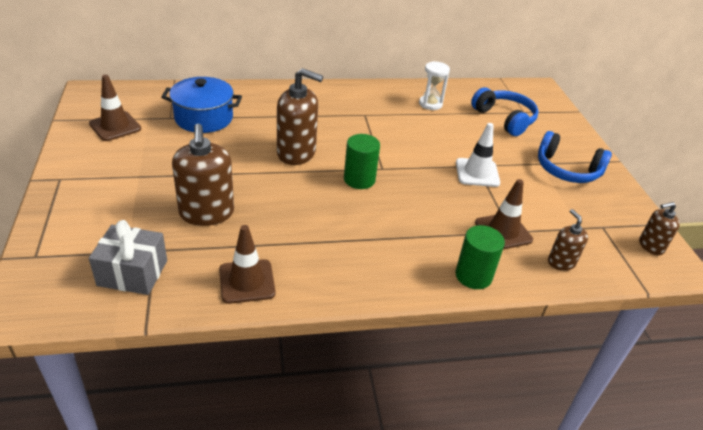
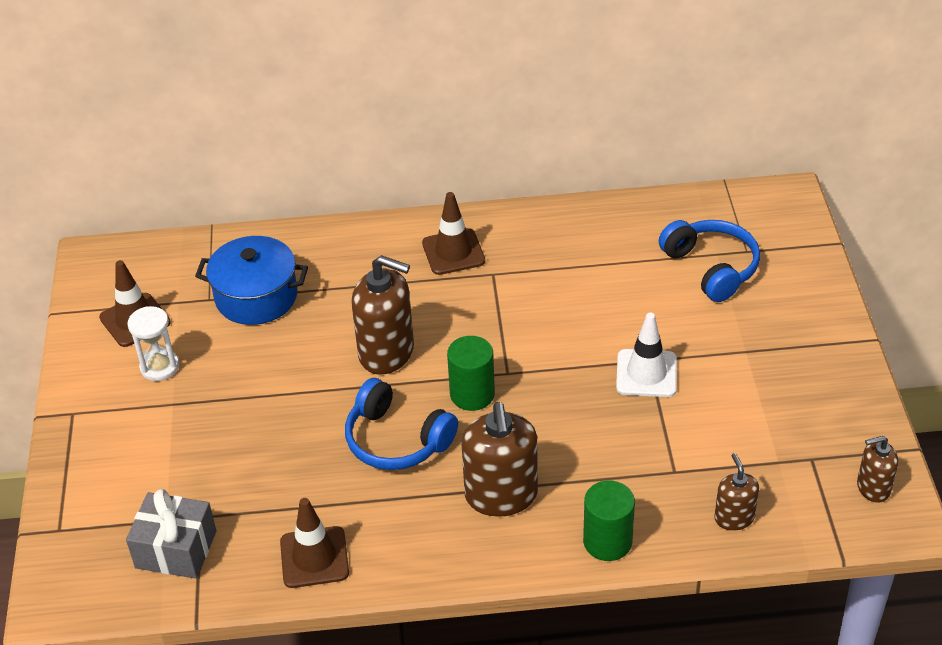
camera: 10 degrees right, 5 degrees up
(206, 213) = (263, 459): brown soap dispenser -> brown soap dispenser (501, 495)
(430, 104) = (598, 245): white hourglass -> white hourglass (159, 367)
(503, 231) = (663, 472): brown traffic cone -> brown traffic cone (453, 252)
(567, 170) = (786, 361): blue headphones -> blue headphones (397, 440)

